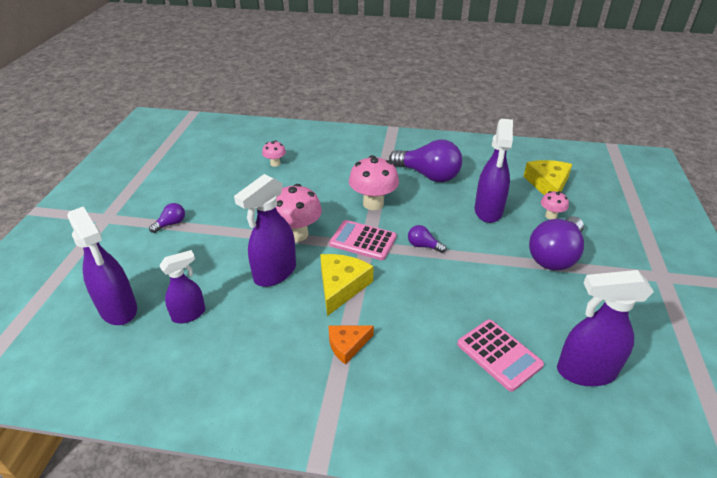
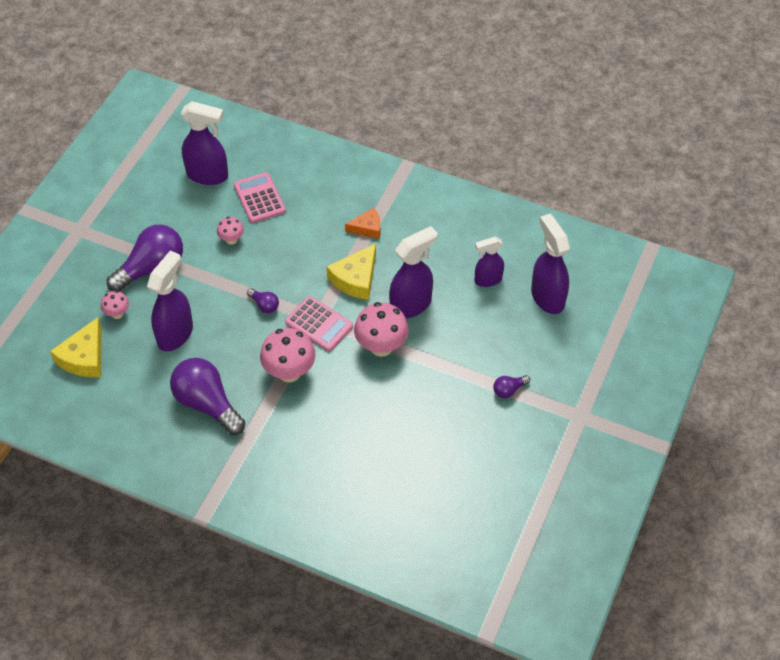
camera: 165 degrees left, 15 degrees up
(275, 163) = (383, 469): pink mushroom -> pink mushroom (231, 240)

